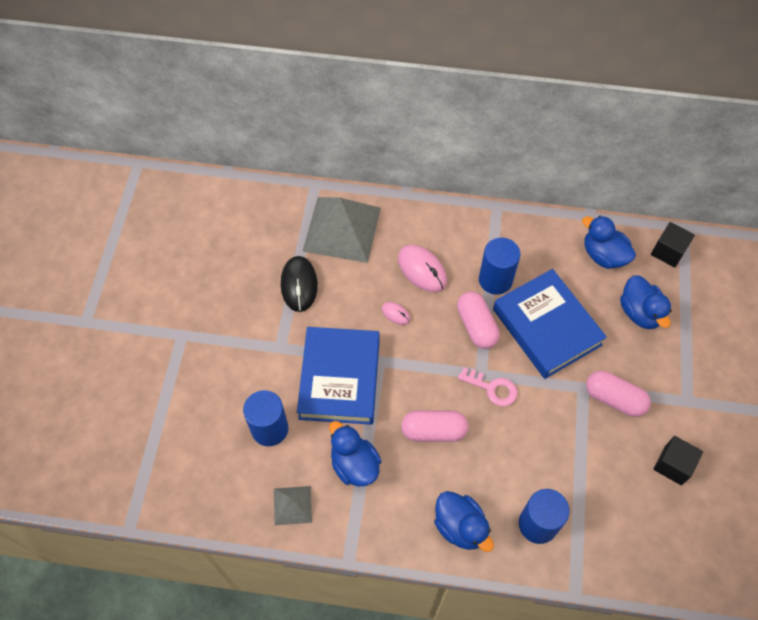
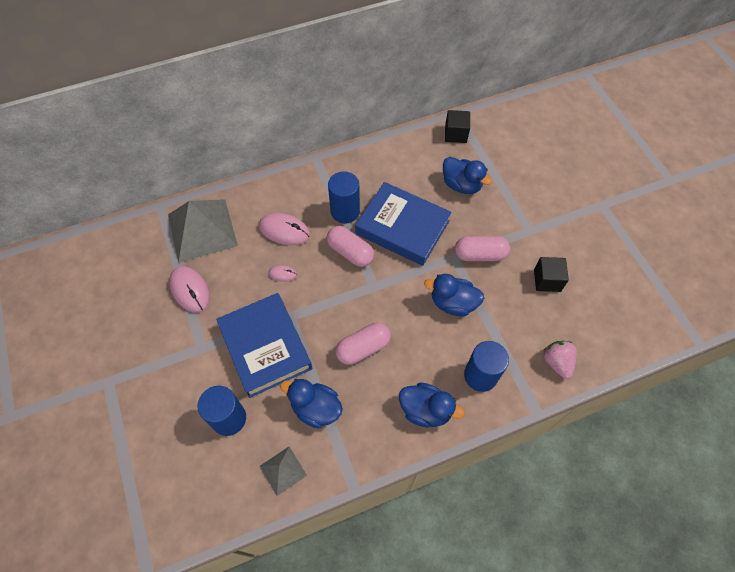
camera: 30 degrees left, 0 degrees up
(299, 285) = (190, 290): black mouse -> pink mouse
(492, 388) = (389, 292): pink key -> none
(603, 255) = (413, 157): blue duck -> blue duck (453, 303)
(629, 556) = (557, 362): none -> pink strawberry

